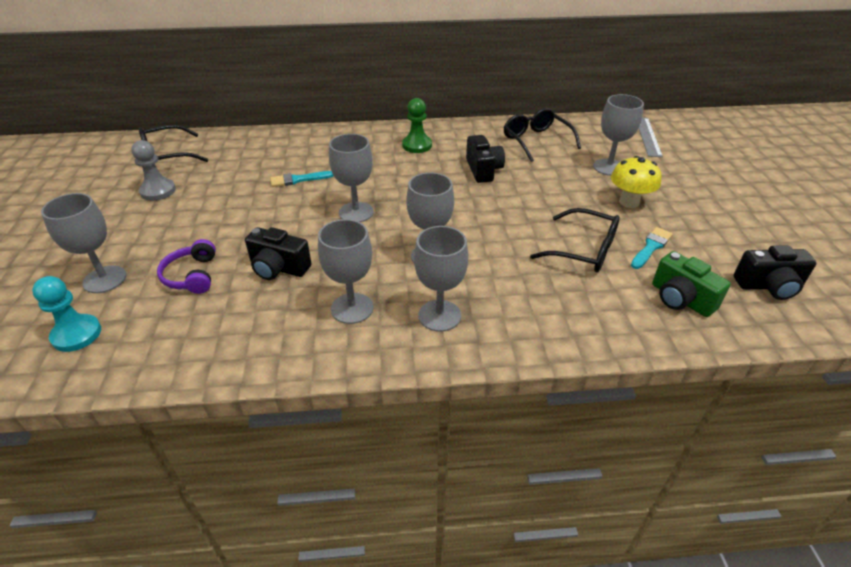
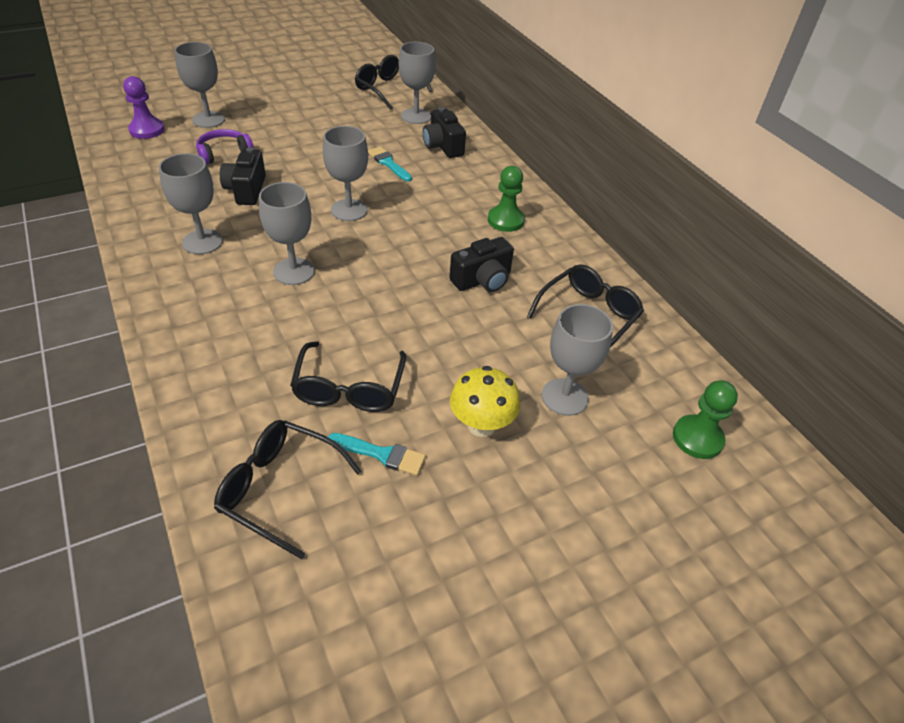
camera: 65 degrees right, 5 degrees up
(76, 334) = (147, 130): turquoise pawn -> purple pawn
(158, 191) = (332, 103): grey pawn -> none
(439, 315) = (204, 295): grey goblet -> grey goblet (416, 116)
(648, 136) = (697, 438): grey ruler -> green pawn
(680, 299) = (279, 488): green camera -> black glasses
(768, 286) = (336, 594): black camera -> black camera (443, 146)

